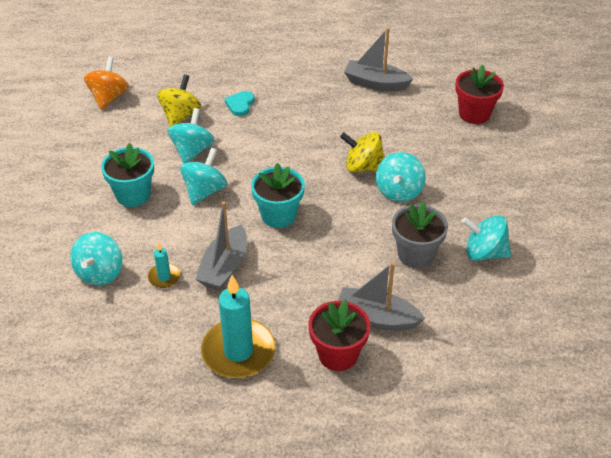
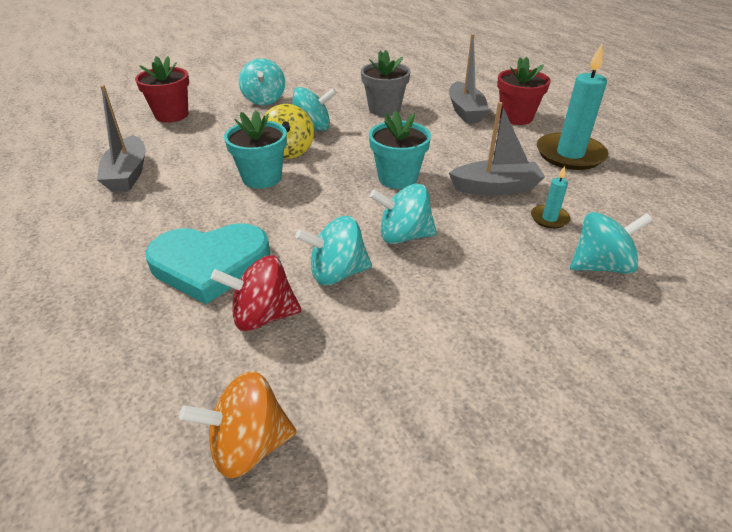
camera: 115 degrees left, 5 degrees down
(133, 195) = (461, 294): turquoise flower pot -> turquoise flower pot (262, 178)
(180, 116) = (263, 316): yellow spinning top -> red spinning top
(240, 105) = (210, 264): turquoise heart -> turquoise heart, size x2.19
(484, 253) = (357, 88): turquoise spinning top -> turquoise spinning top (264, 100)

